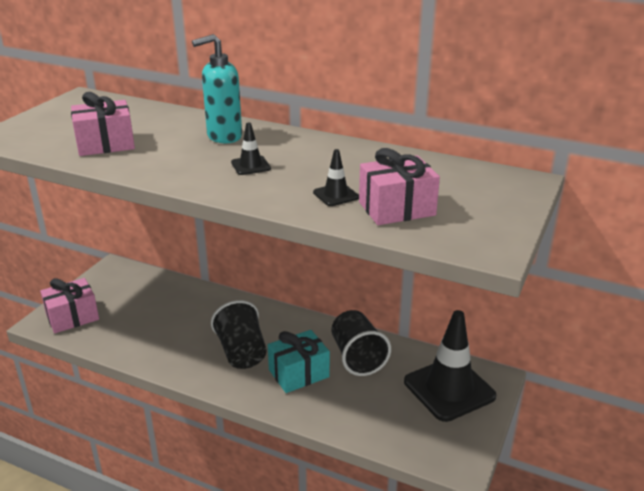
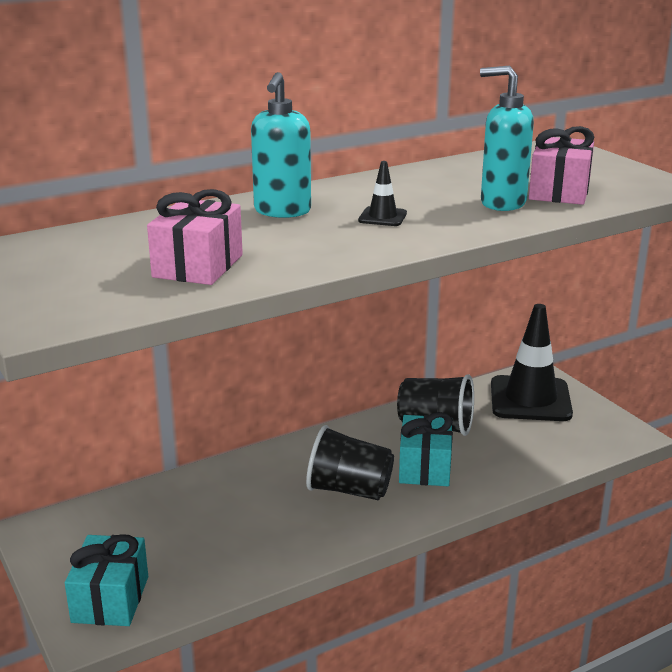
camera: 55 degrees left, 5 degrees down
(72, 317) = (110, 599): pink gift -> turquoise gift
(336, 195) = (502, 203): black traffic cone -> turquoise soap dispenser

